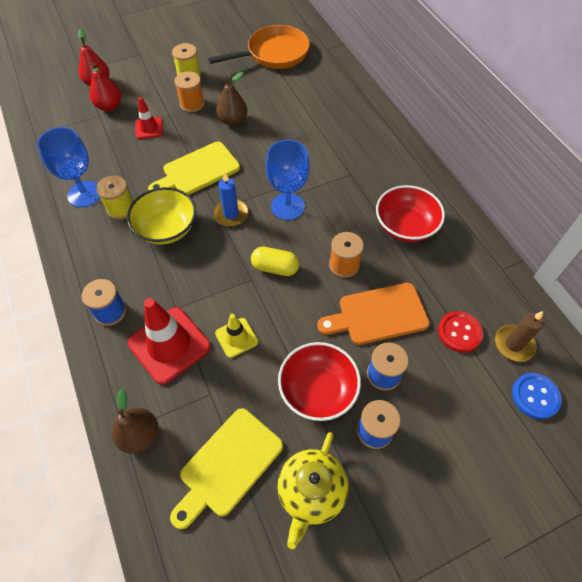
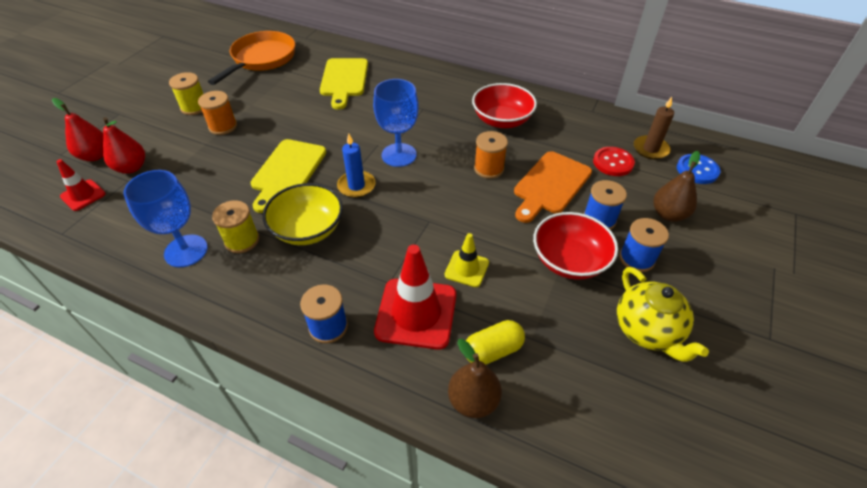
camera: 40 degrees left, 10 degrees down
(149, 128) = (198, 164): red traffic cone -> red traffic cone (83, 195)
(228, 465) = (569, 362): yellow cutting board -> yellow cutting board (344, 80)
(233, 121) = (279, 120): brown pear -> brown pear (668, 214)
(275, 268) = (439, 201): yellow capsule -> yellow capsule (493, 350)

